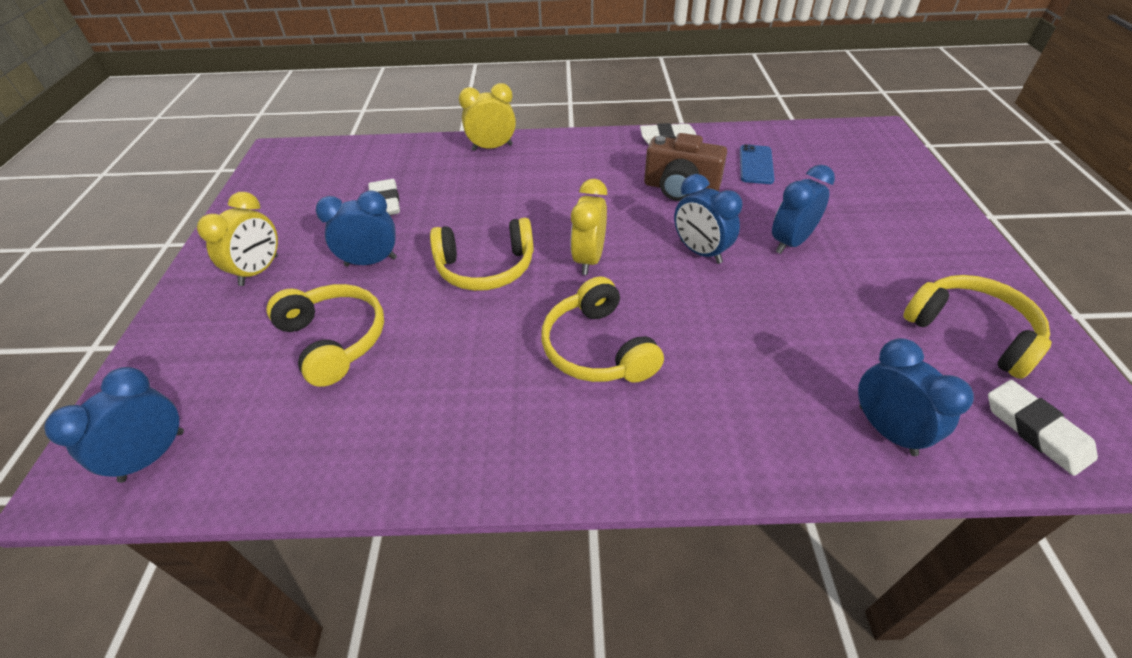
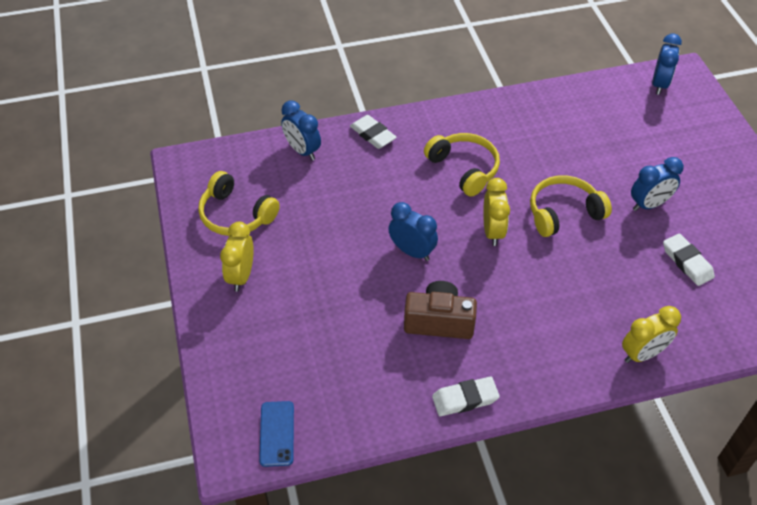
camera: 165 degrees right, 5 degrees up
(259, 271) = (720, 185): yellow clock -> yellow clock (241, 276)
(334, 340) = (624, 149): yellow headphones -> none
(756, 165) = (371, 368): blue phone -> blue phone (277, 433)
(790, 242) = (344, 272): blue clock -> none
(1035, 430) = (226, 162): white eraser -> white eraser (373, 134)

